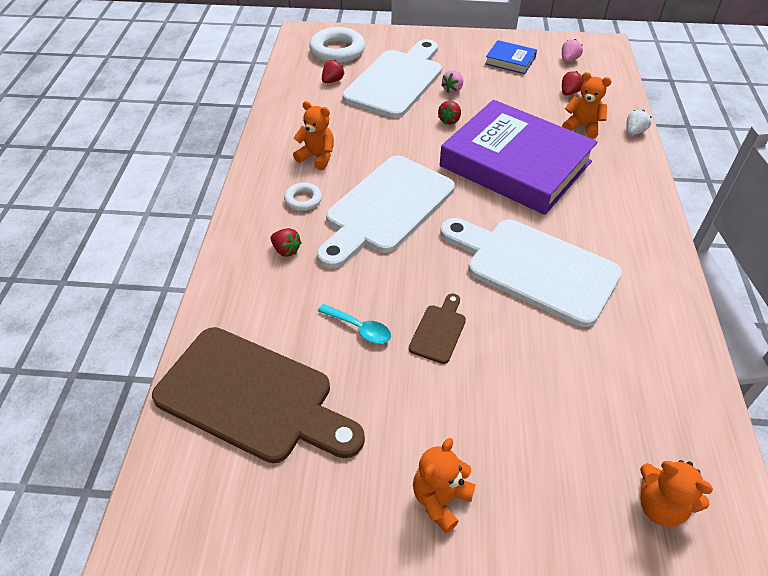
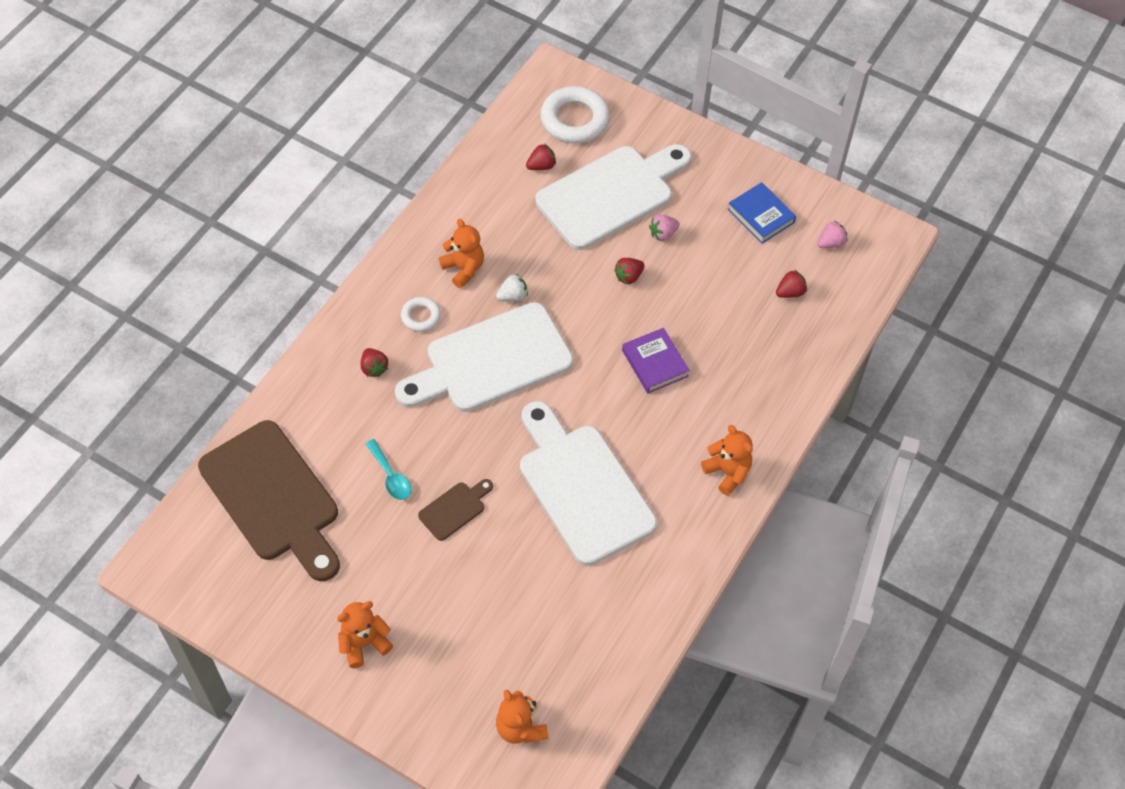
camera: 25 degrees right, 10 degrees up
(515, 164) = (655, 363): purple book -> purple book, size x0.42
(582, 127) = (764, 346): orange teddy bear -> orange teddy bear (727, 472)
(634, 132) = (815, 377): white strawberry -> white strawberry (512, 296)

